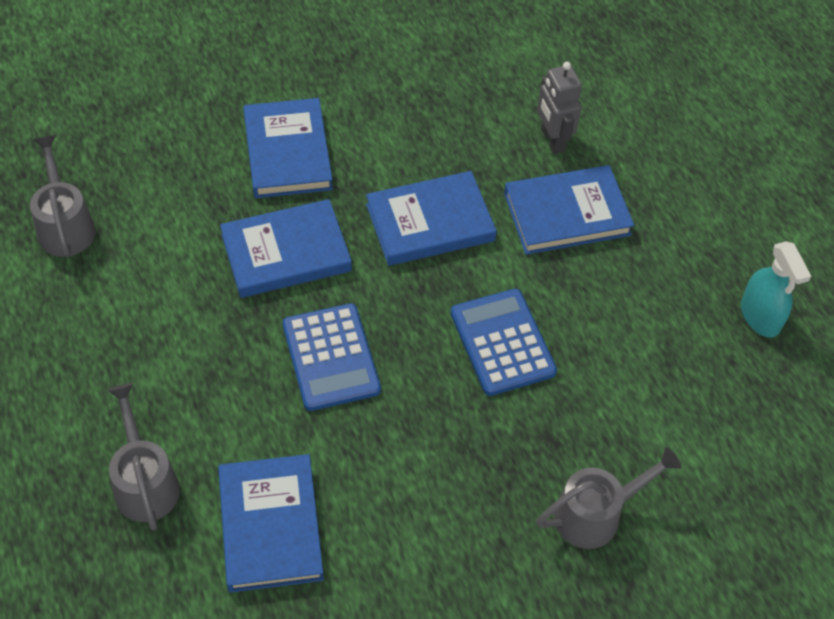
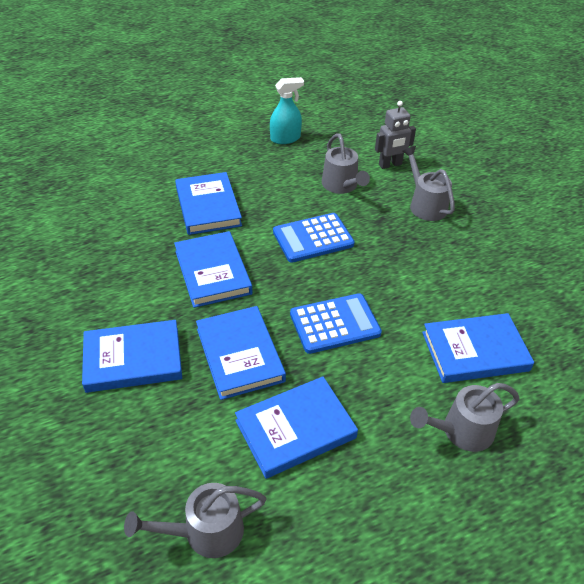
camera: 90 degrees left, 10 degrees down
(172, 306) = (295, 429): none -> blue book
(552, 140) = (142, 210): grey robot -> grey robot (390, 165)
(634, 392) = (342, 186): none -> grey watering can

